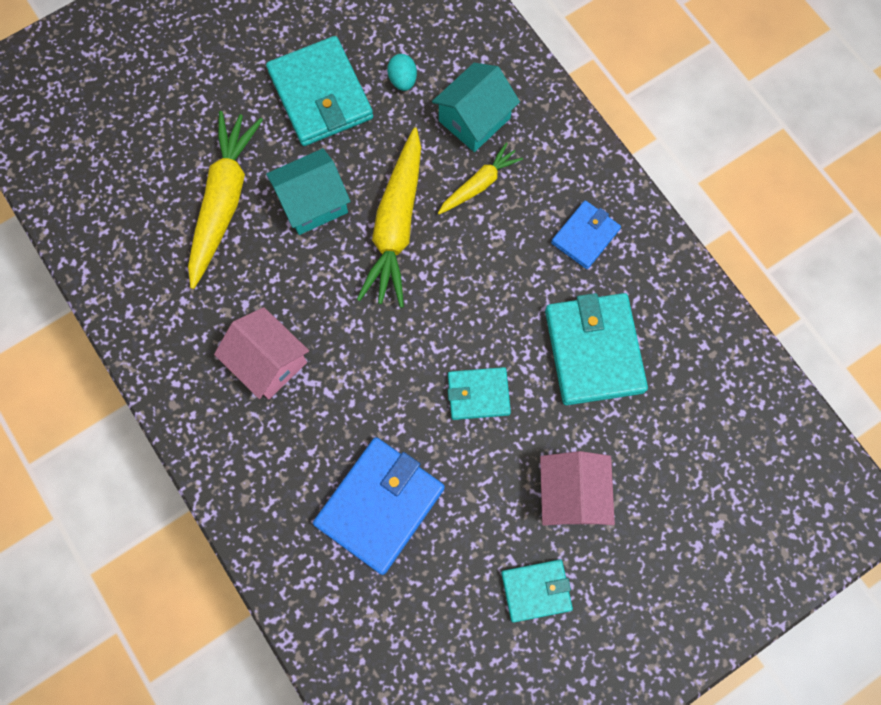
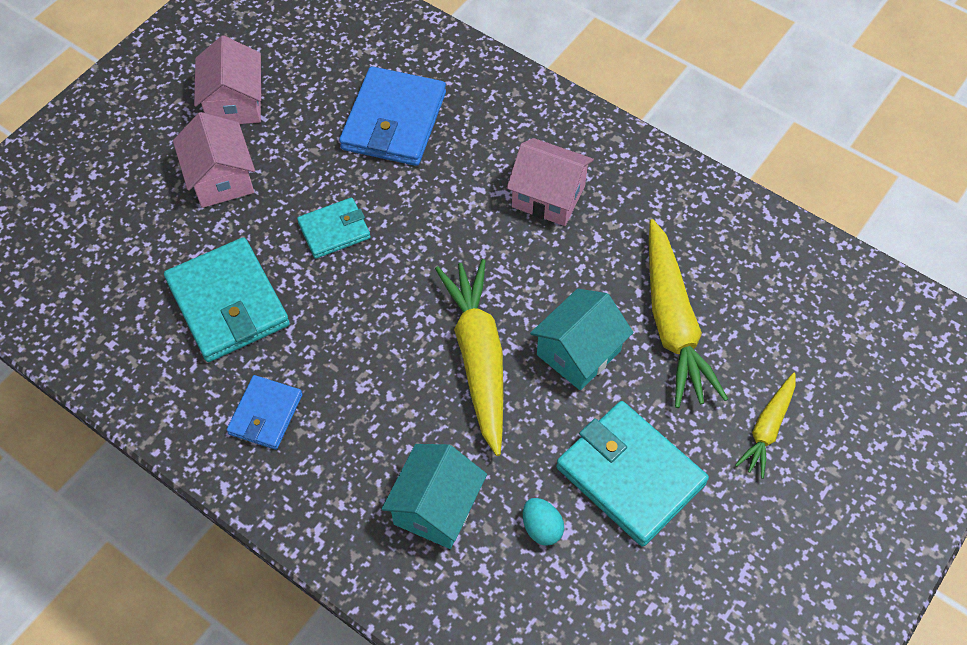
camera: 160 degrees right, 15 degrees down
(479, 184) = (403, 432): yellow carrot -> yellow carrot (767, 429)
(536, 590) = (234, 103): turquoise wallet -> pink house

